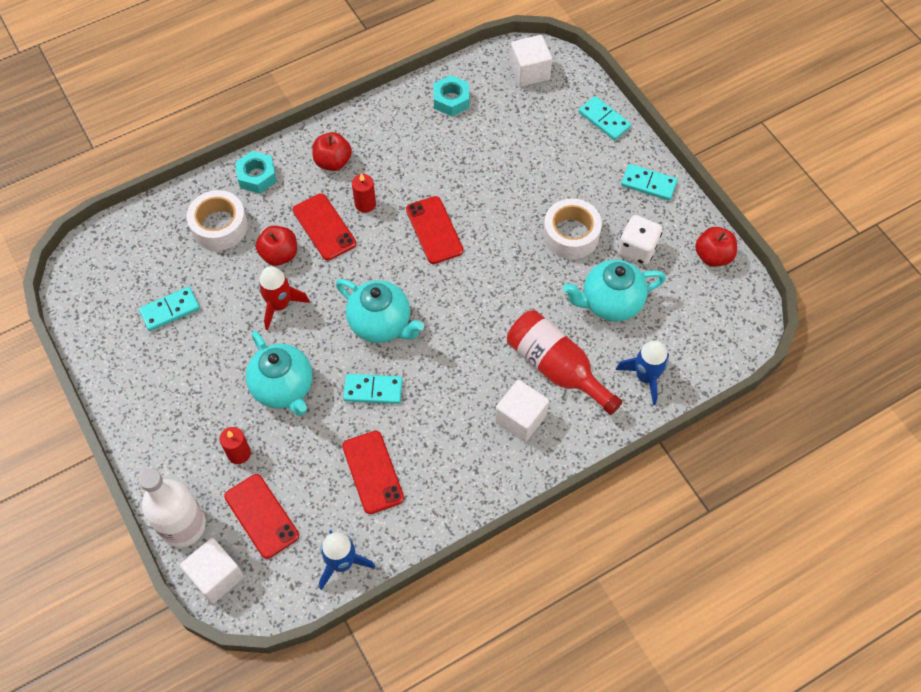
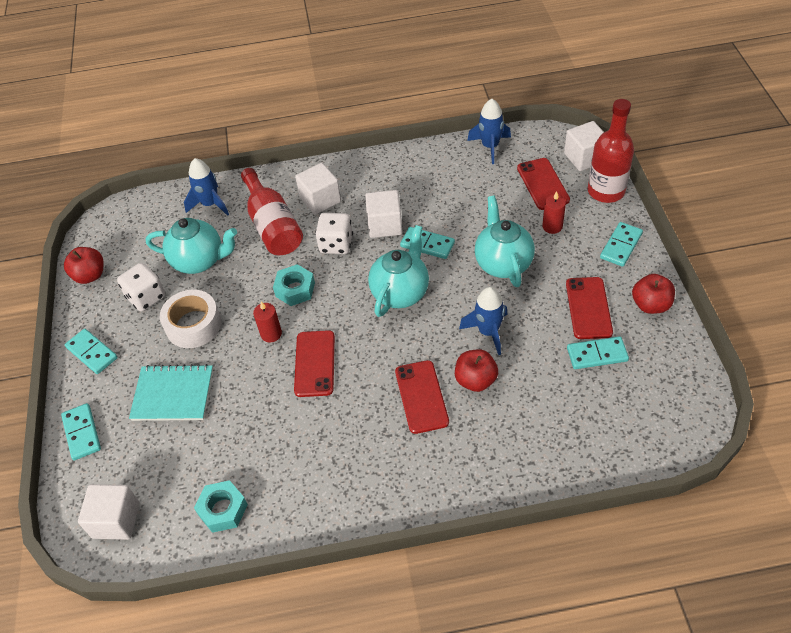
camera: 155 degrees left, 10 degrees down
(158, 447) = (621, 246): none -> turquoise domino
(183, 525) = (606, 191): white bottle -> red bottle
(219, 226) = (531, 428): white tape -> none
(257, 176) = (477, 476): turquoise nut -> turquoise nut (295, 289)
(279, 305) = (488, 332): red rocket -> blue rocket
(333, 162) = (387, 469): red apple -> red apple (650, 305)
(365, 204) = (371, 409): red candle -> red candle (271, 334)
(372, 472) = (448, 192): red phone -> red phone (588, 308)
(381, 324) = (400, 292): turquoise teapot -> turquoise teapot turned 60 degrees clockwise
(430, 403) = (385, 225): none -> white cube
(474, 363) = (336, 244): none -> white dice
(548, 169) = (173, 394): none -> turquoise notebook

